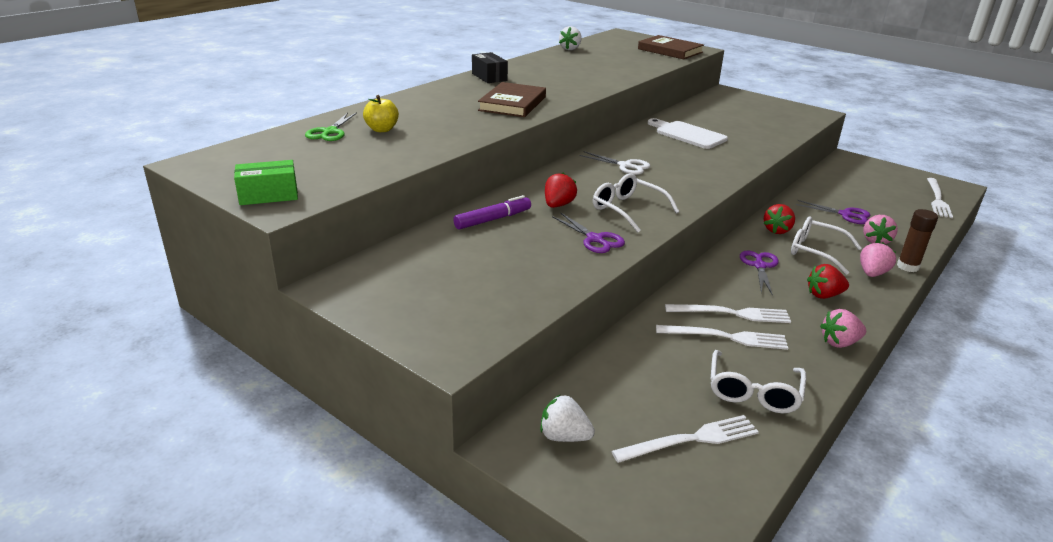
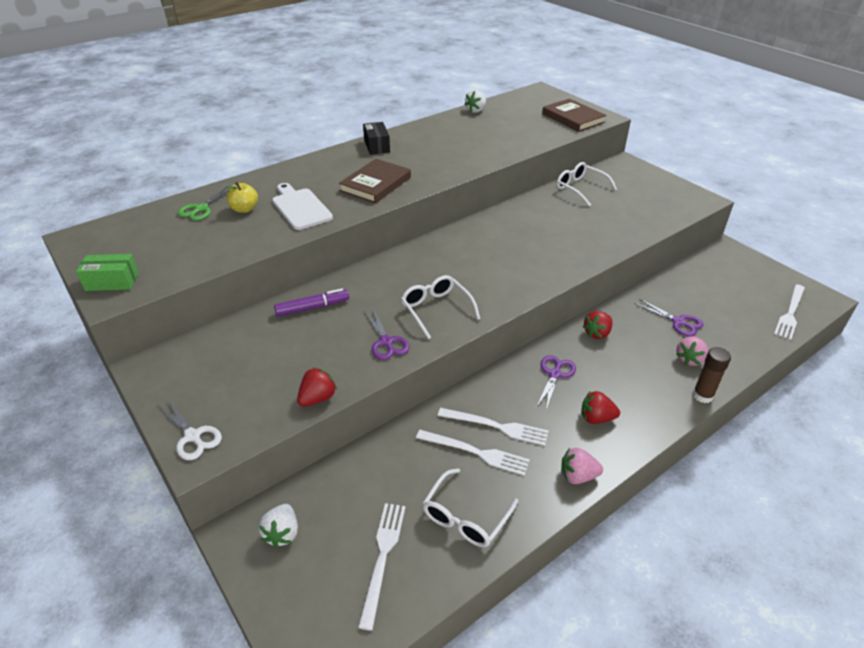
camera: 15 degrees right, 10 degrees up
(558, 205) = (377, 297): red strawberry -> red strawberry (317, 398)
(564, 436) = (282, 533): white strawberry -> white strawberry turned 120 degrees counterclockwise
(625, 166) = (466, 254): white scissors -> white scissors (192, 436)
(687, 134) = (550, 218): white cutting board -> white cutting board (300, 207)
(691, 440) = (383, 557): white fork -> white fork turned 75 degrees counterclockwise
(815, 251) = (620, 364): white glasses -> white glasses (580, 188)
(872, 273) = (660, 399): pink strawberry -> none

